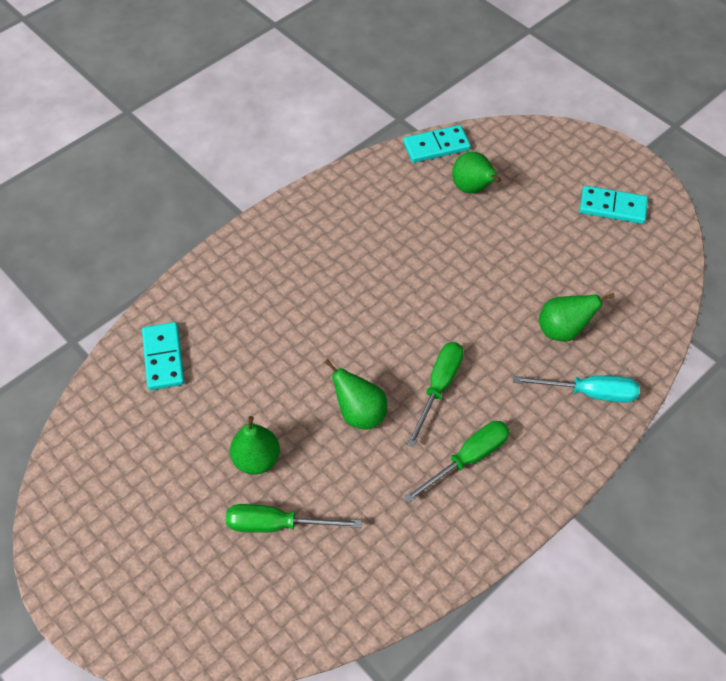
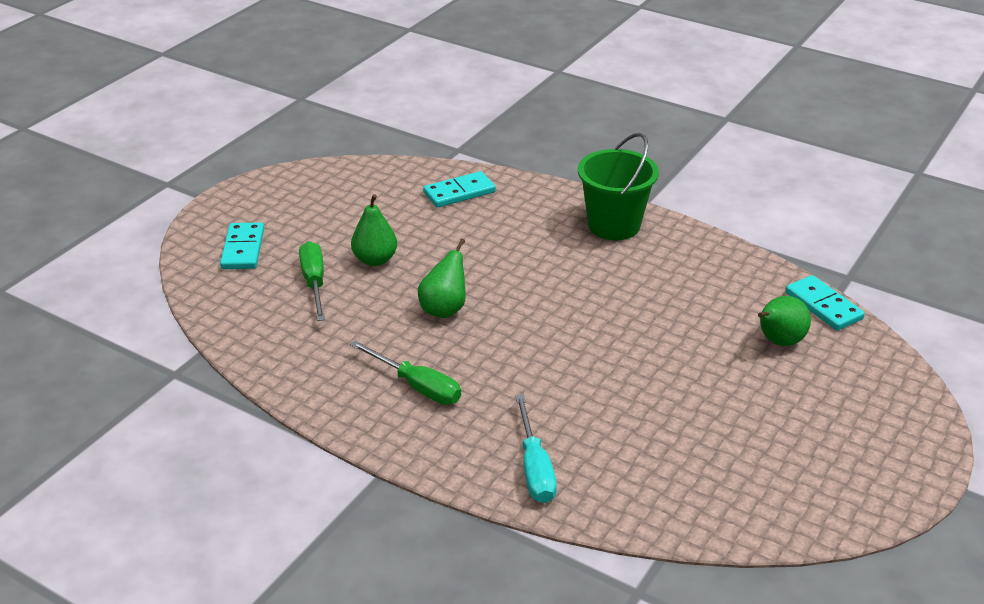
camera: 75 degrees right, 20 degrees down
(274, 246) = (614, 225): none -> green bucket
(438, 387) = (495, 355): green screwdriver -> none
(562, 330) = (612, 437): green pear -> none
(612, 207) = (830, 462): turquoise domino -> turquoise domino (243, 249)

